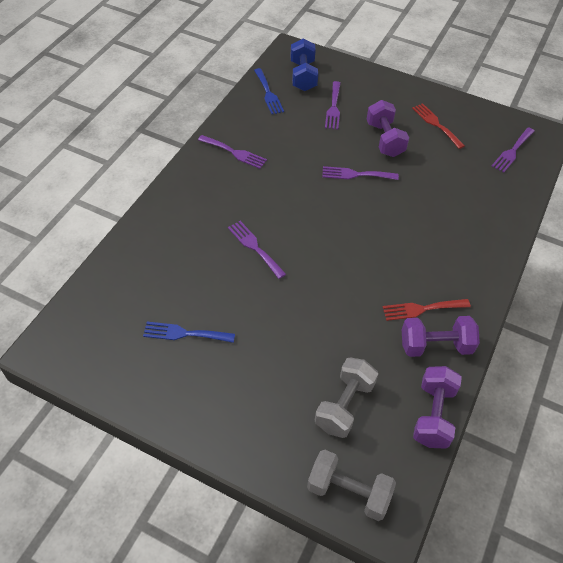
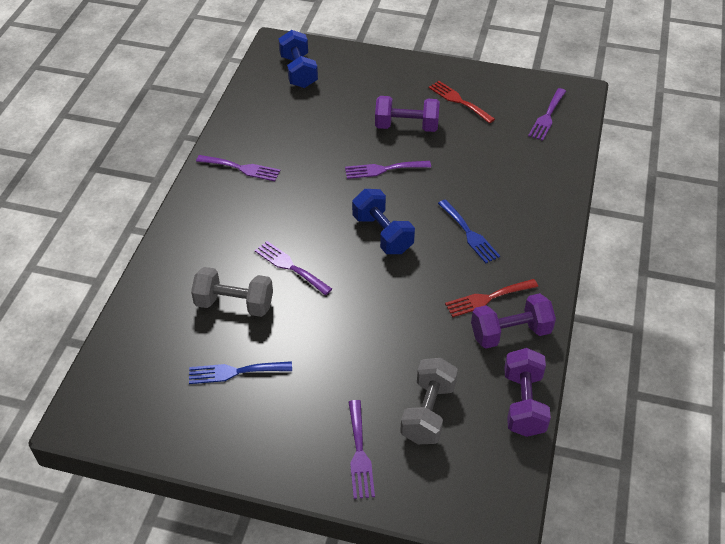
camera: 10 degrees left, 5 degrees down
(268, 93) = (264, 97): blue fork -> blue fork (469, 234)
(333, 108) = (341, 101): purple fork -> purple fork (359, 453)
(341, 232) = (382, 234): none -> blue dumbbell
(348, 492) = (453, 498): grey dumbbell -> grey dumbbell (234, 304)
(385, 139) = (406, 126): purple dumbbell -> purple dumbbell turned 60 degrees counterclockwise

